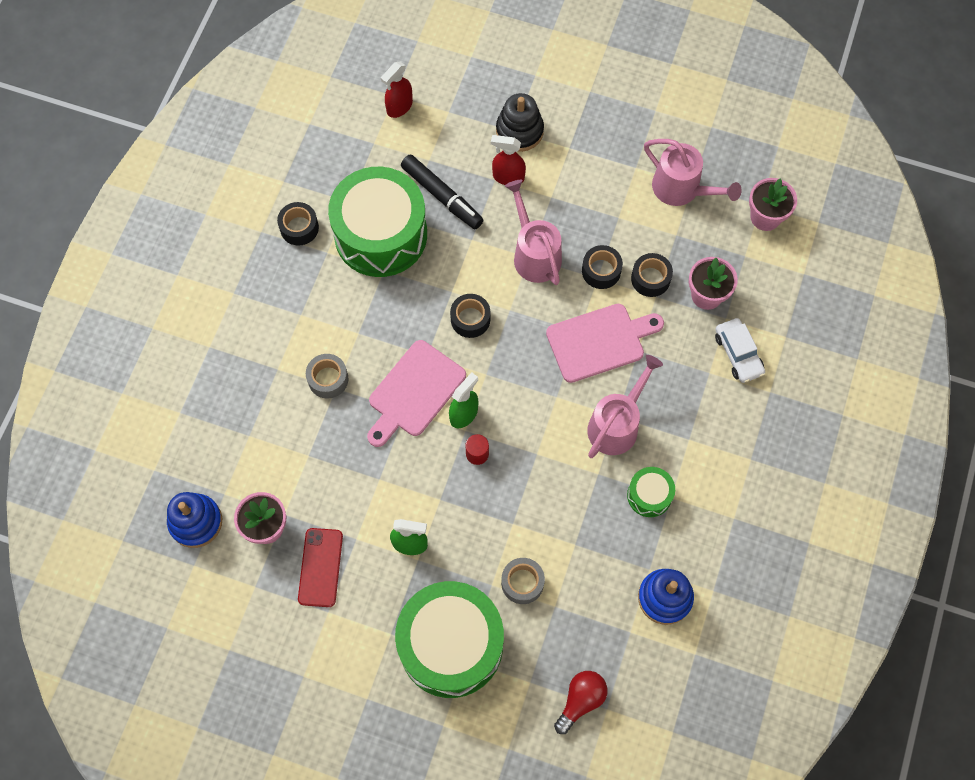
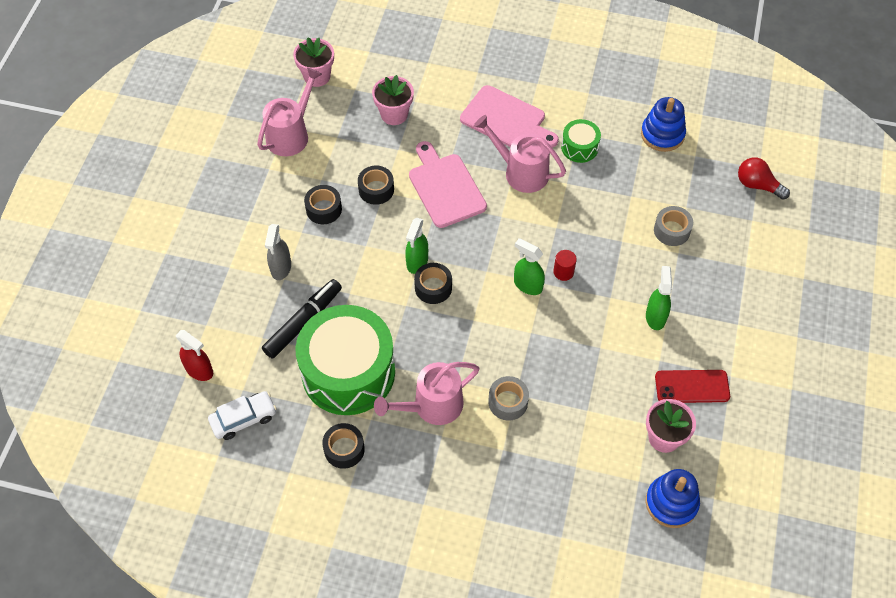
camera: 95 degrees left, 10 degrees down
(414, 392) = (511, 327): pink cutting board -> pink cutting board (506, 120)
(451, 645) = (736, 278): green drum -> none
(504, 306) = (417, 262): none -> green spray bottle
(508, 177) = (281, 268): red spray bottle -> grey spray bottle
(519, 131) = (229, 262): black stacking toy -> none
(534, 254) = (362, 241): pink watering can -> pink watering can (432, 406)
(650, 279) = (381, 153): black tape -> black tape (324, 209)
(738, 354) = (446, 92): white car -> white car (243, 419)

